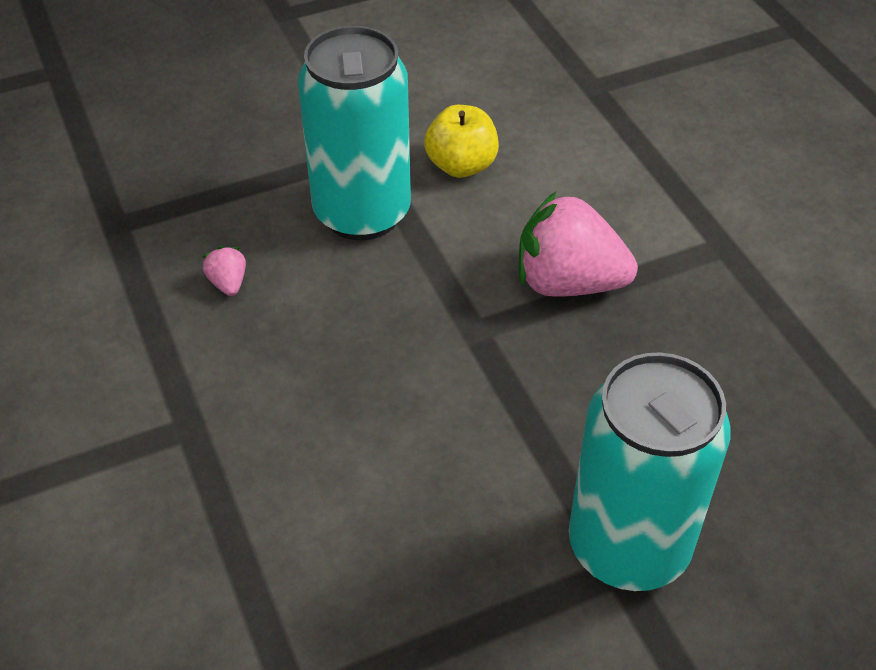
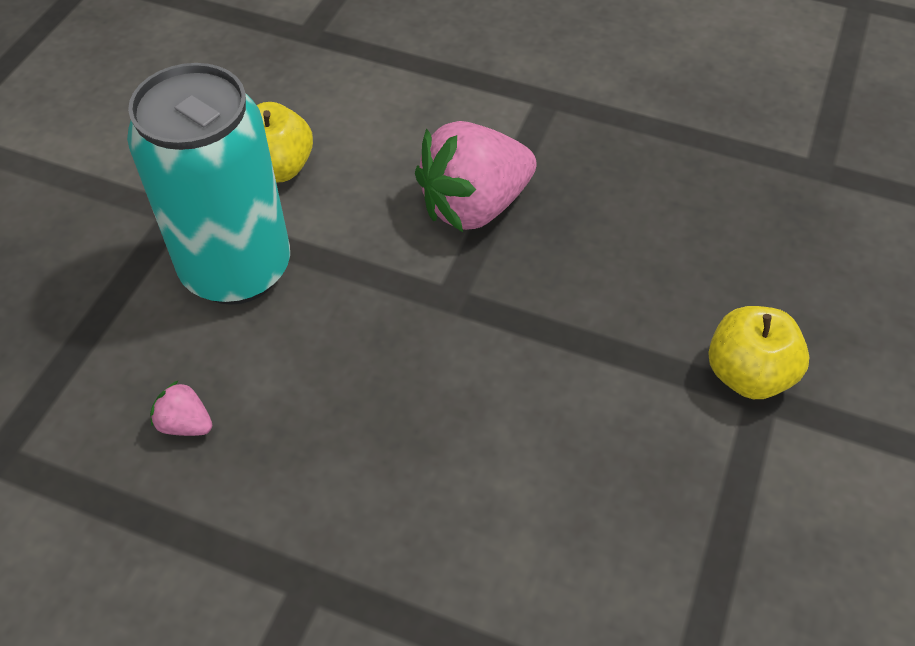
camera: 45 degrees left, 5 degrees up
(628, 546) = (747, 374): turquoise can -> yellow apple

